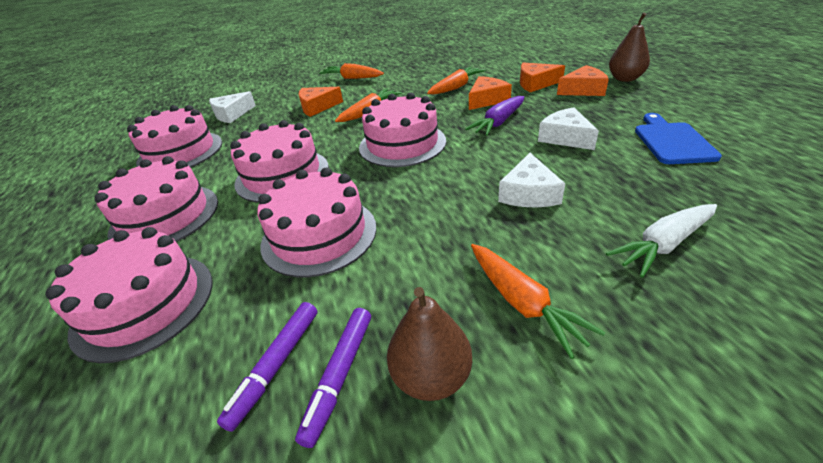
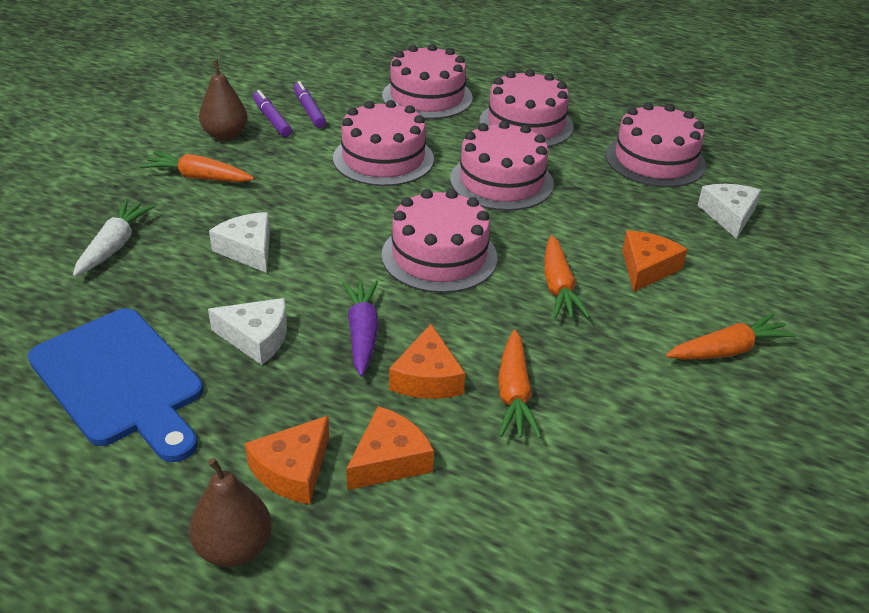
camera: 130 degrees right, 0 degrees up
(672, 141) = (121, 381): blue cutting board -> blue cutting board, size x1.57

